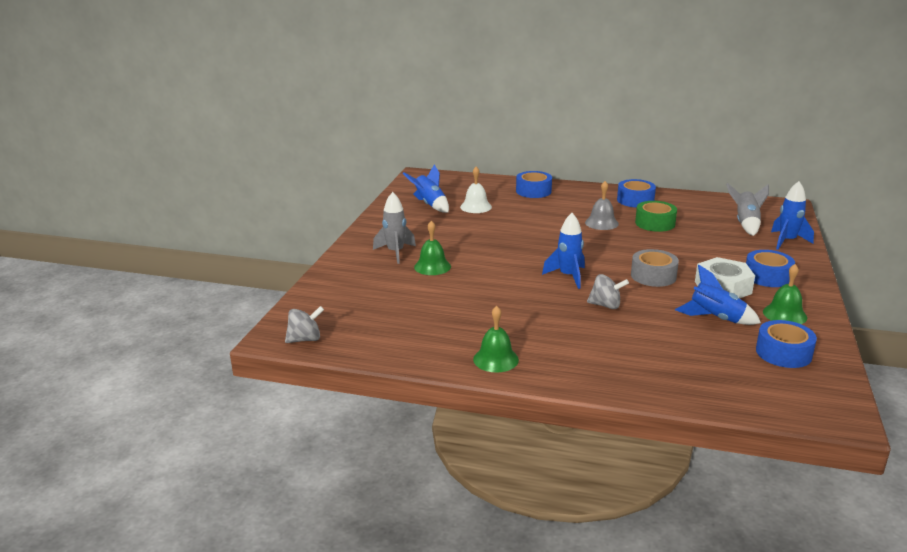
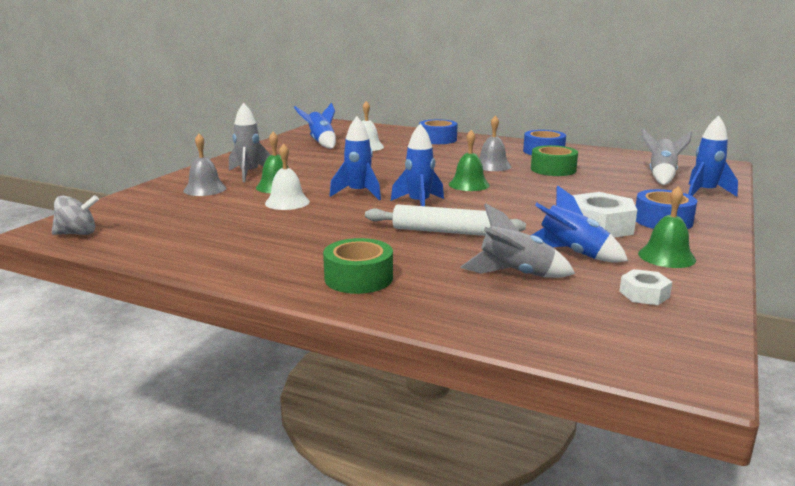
camera: 10 degrees right, 5 degrees down
(370, 275) = (205, 189): none -> grey bell
(456, 285) = (287, 202): none -> white bell
(495, 359) = (268, 268): green bell -> green bell (469, 184)
(509, 268) = (358, 193): none -> blue rocket
(571, 361) = (358, 278): none -> green tape
(606, 305) = (443, 231): grey spinning top -> white rolling pin
(653, 276) = (520, 210): grey tape -> none
(684, 344) = (515, 274): none -> grey rocket
(783, 353) = (644, 294): blue tape -> white nut

